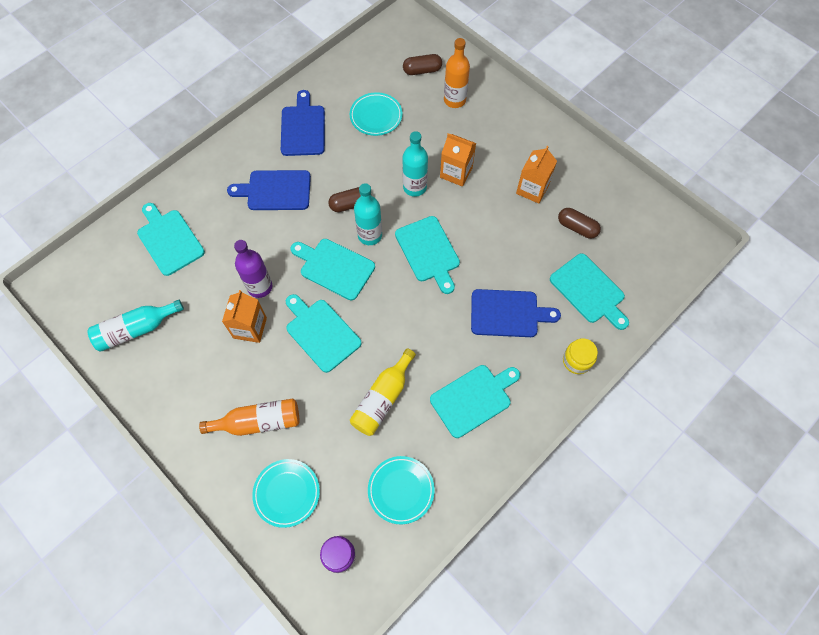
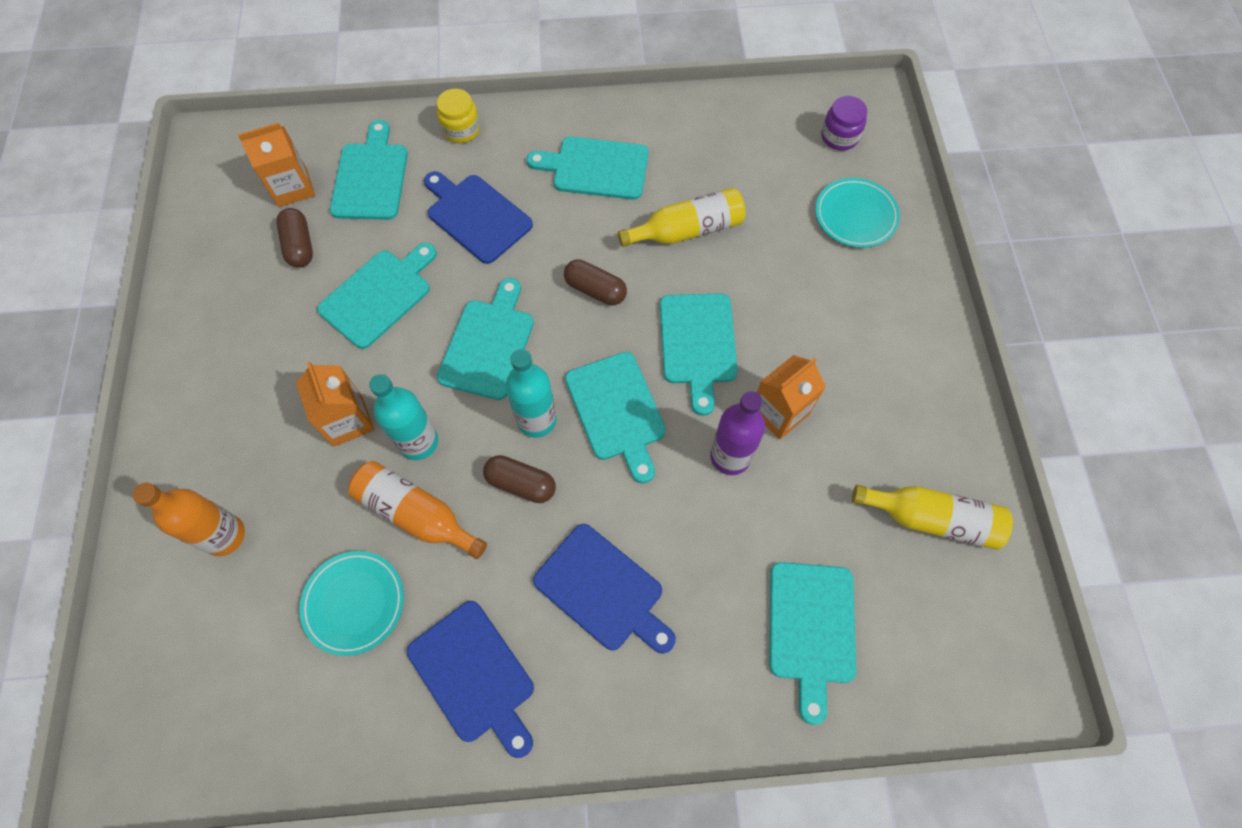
camera: 140 degrees left, 0 degrees up
(136, 329) = (931, 519): turquoise bottle -> yellow bottle
(259, 422) = (840, 300): orange bottle -> orange bottle (416, 514)
(303, 128) = (474, 675): blue cutting board -> blue cutting board turned 75 degrees counterclockwise
(401, 490) = (738, 145): turquoise plate -> none
(422, 70) = (206, 633): brown capsule -> brown capsule (595, 290)
(508, 234) = (379, 295): none -> turquoise cutting board
(532, 189) = (288, 326): orange carton -> orange carton (292, 187)

